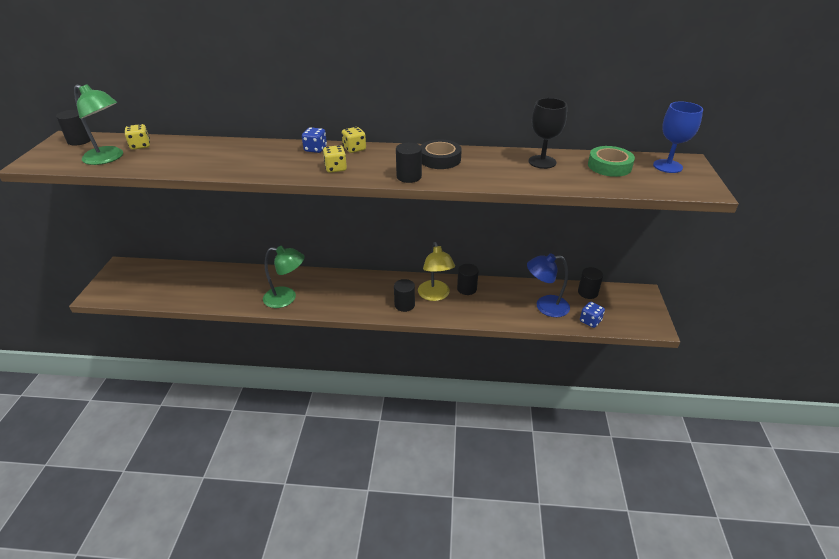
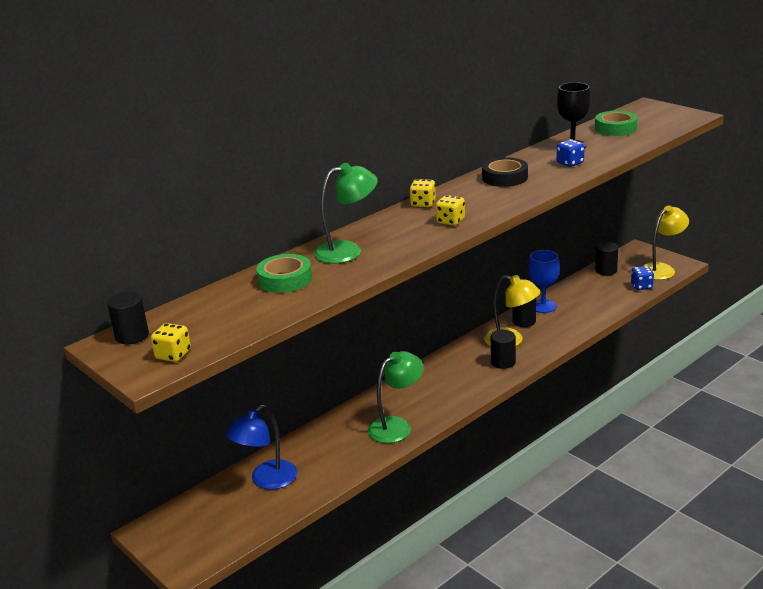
camera: 45 degrees left, 10 degrees down
(109, 158) = (222, 325): green lamp -> green lamp (347, 251)
(140, 146) = (219, 302): yellow dice -> yellow dice (173, 355)
(188, 151) = (285, 279): none -> green tape
(315, 149) = (393, 220): blue dice -> blue dice (570, 163)
(409, 177) = (517, 198): black cylinder -> none
(545, 306) = (598, 296): blue lamp -> blue lamp (267, 480)
(631, 319) = (661, 269): none -> yellow lamp
(667, 166) = (645, 113): blue goblet -> blue goblet (543, 306)

